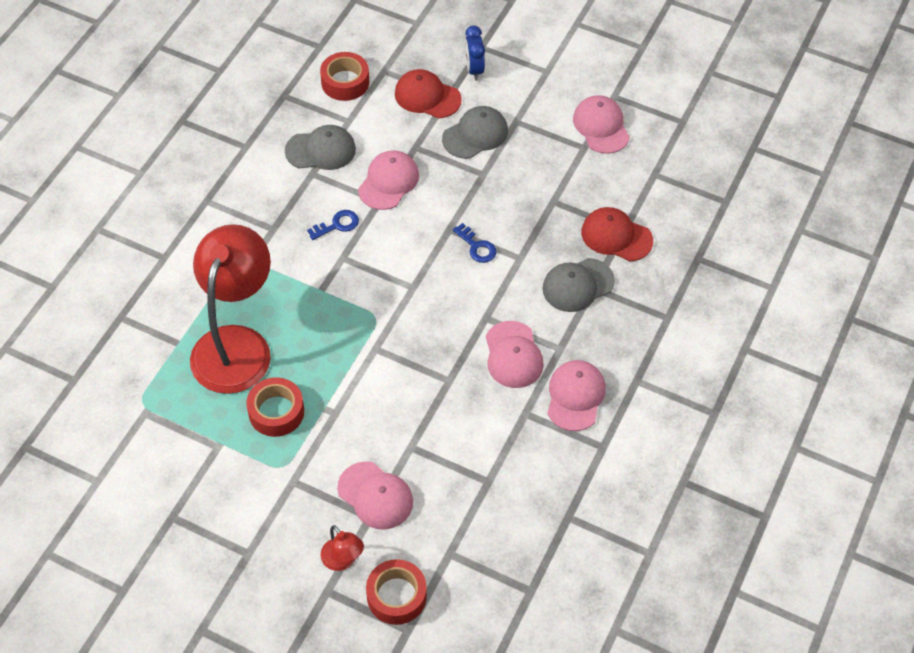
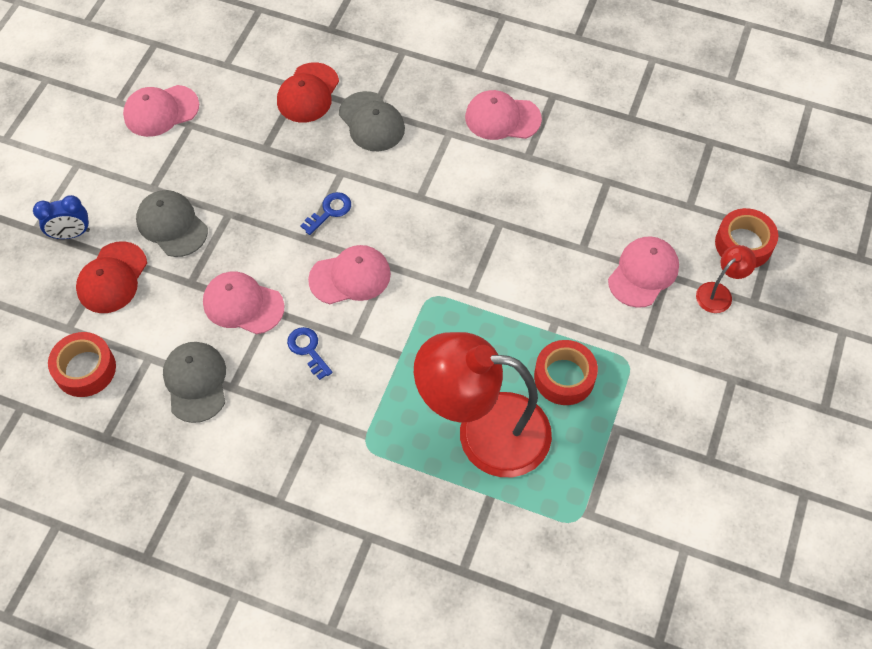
camera: 95 degrees left, 5 degrees up
(513, 355) = (462, 170): pink cap -> pink cap (350, 277)

